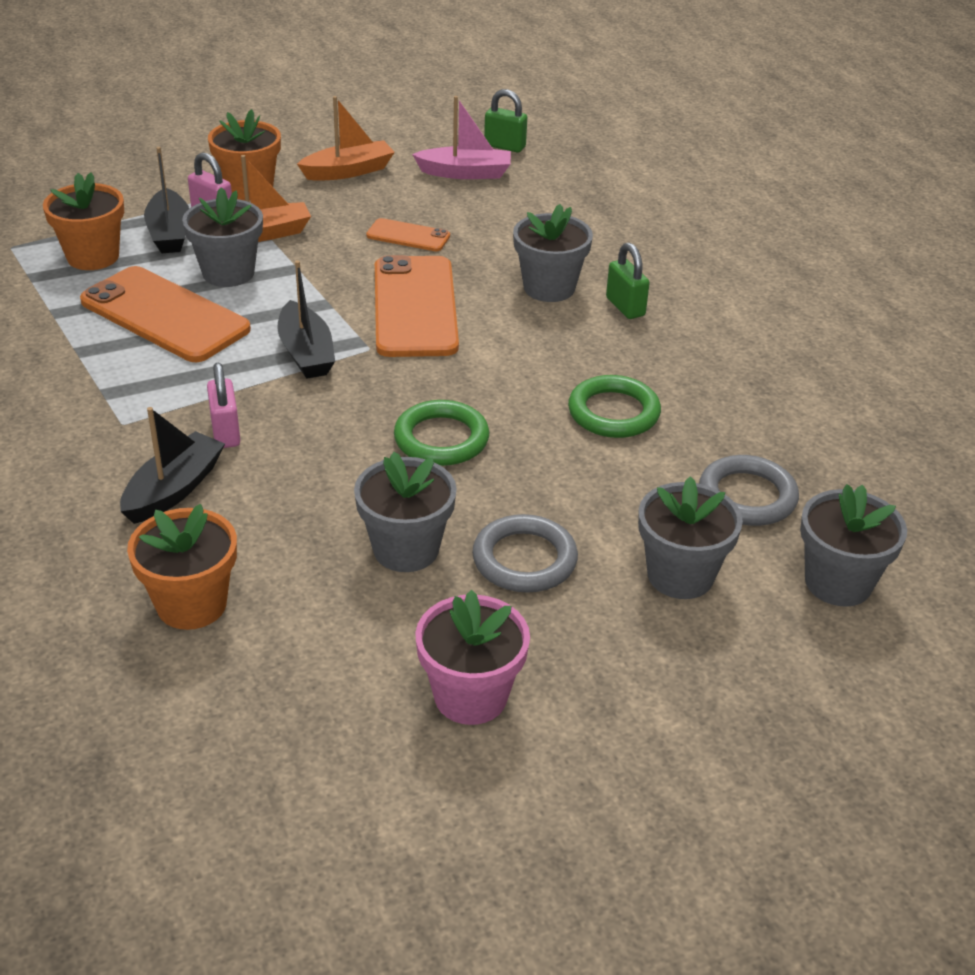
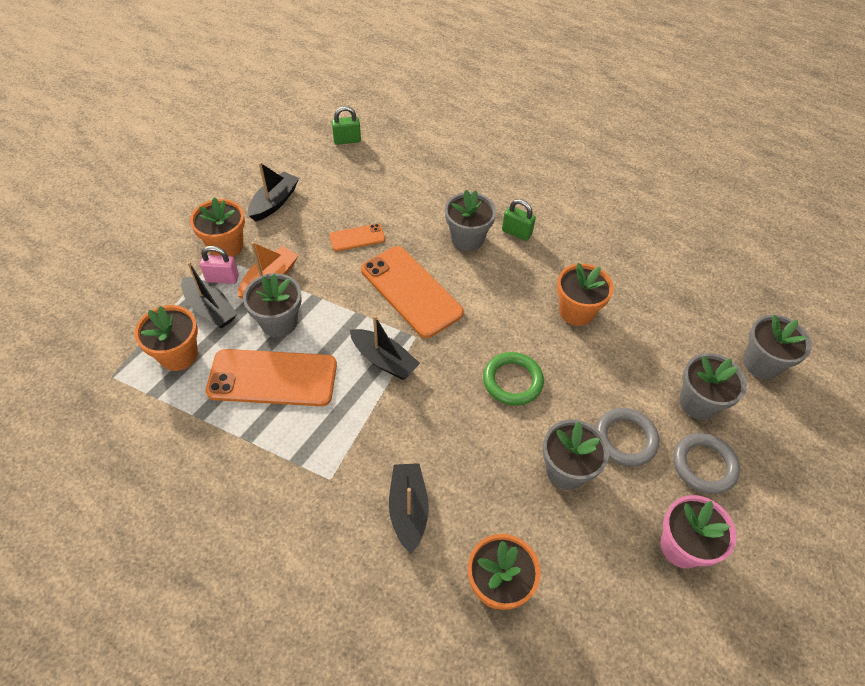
camera: 35 degrees left, 15 degrees up
(225, 432) = (396, 448): pink padlock -> none
(348, 171) = (274, 202): orange boat -> black boat
(465, 173) = (344, 172): pink boat -> none
(613, 412) = (576, 311): green ring -> orange flower pot
(747, 496) = (681, 332): grey ring -> grey ring (704, 465)

